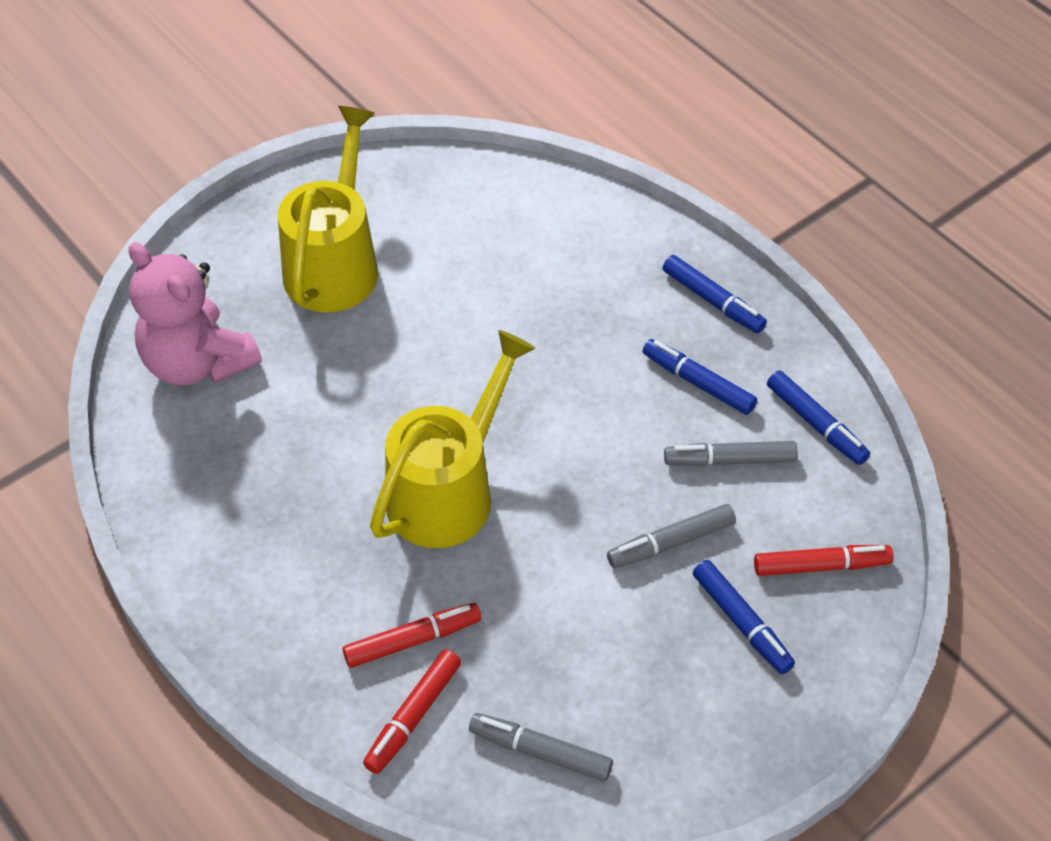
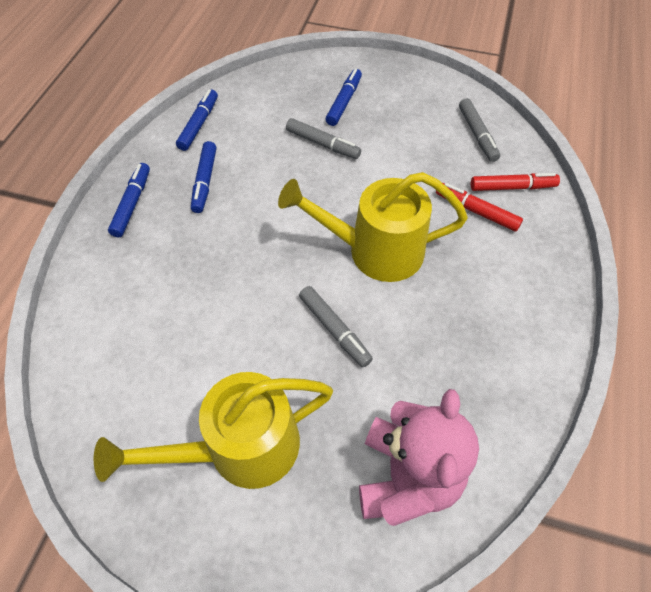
camera: 125 degrees left, 5 degrees up
(730, 460) = (250, 145): grey marker -> grey marker (334, 329)
(820, 566) = (288, 90): red marker -> none

